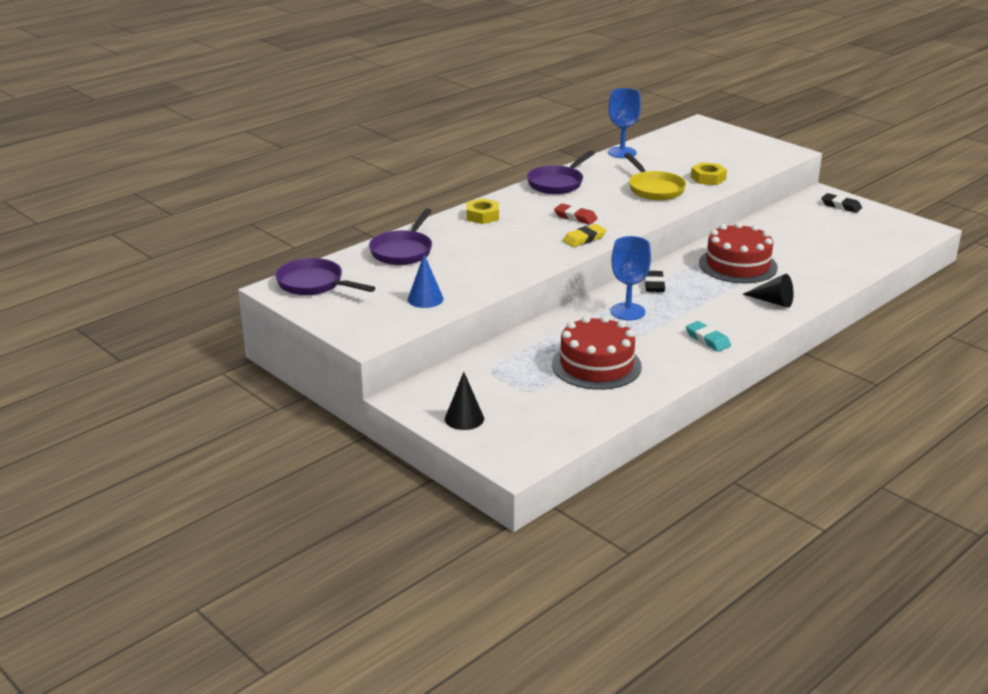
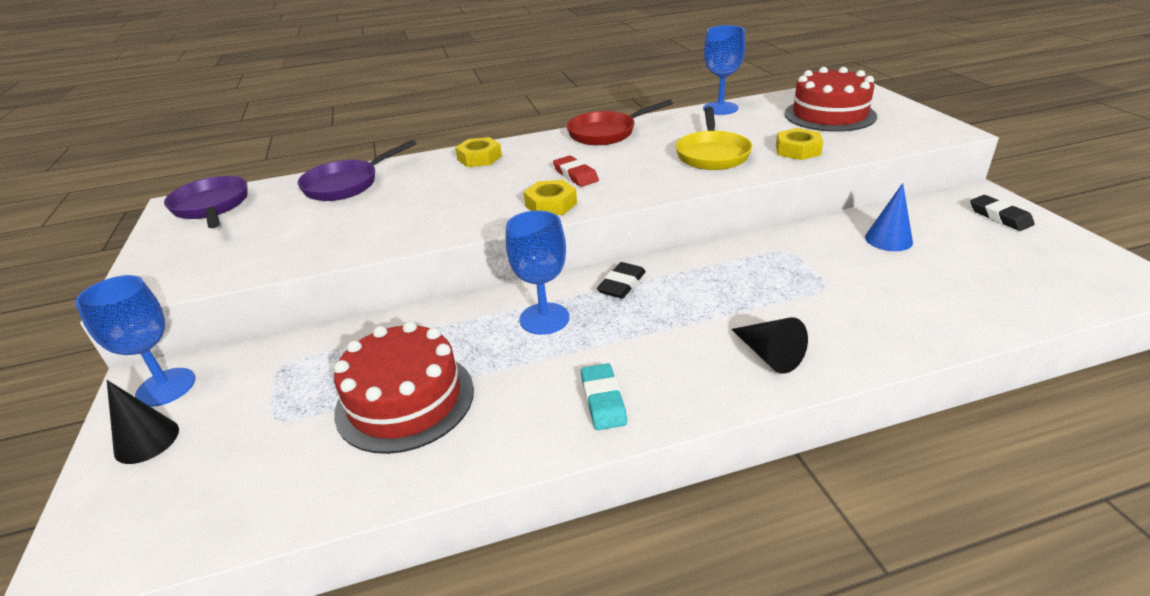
camera: 30 degrees right, 5 degrees up
(425, 299) = (274, 249): blue cone -> blue cone (888, 239)
(428, 397) = (166, 387): none -> blue goblet
(557, 183) = (606, 133): purple pan -> red pan
(584, 239) = (551, 204): yellow eraser -> yellow nut
(738, 265) = (766, 279): red cake -> red cake (829, 115)

